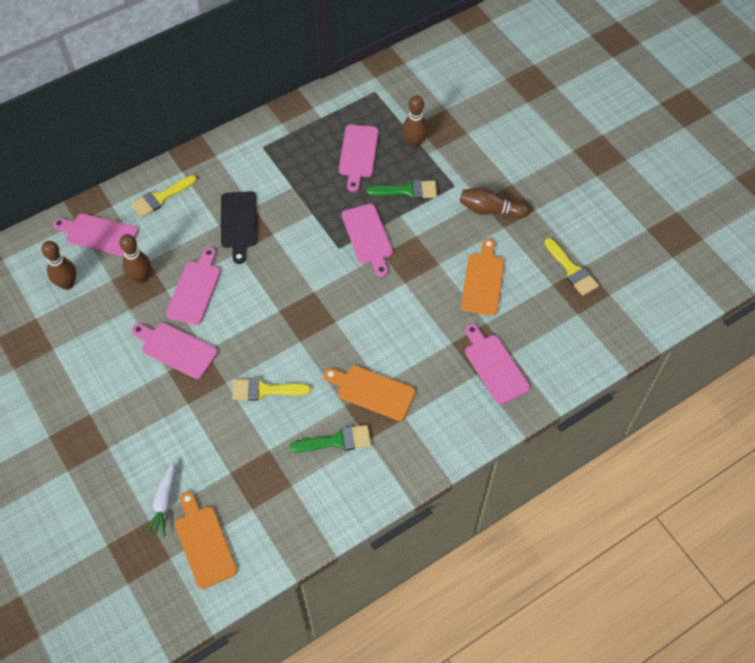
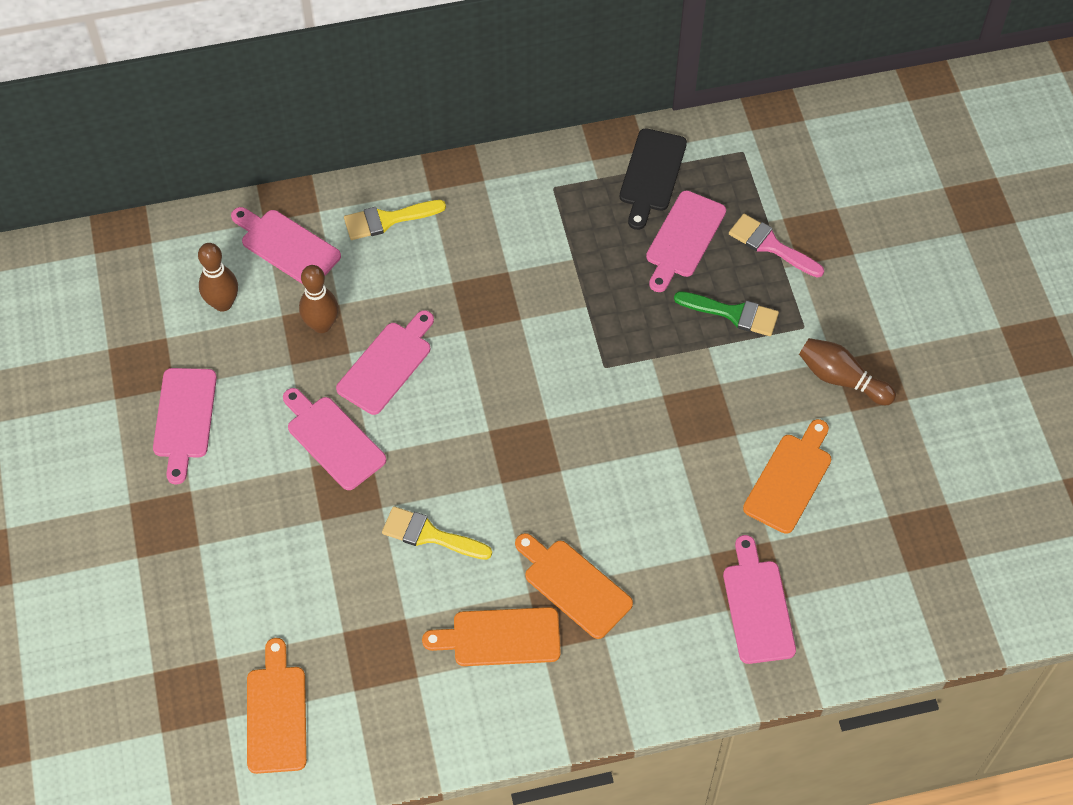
camera: 20 degrees right, 0 degrees up
(164, 503) = (244, 643): white carrot -> none
(238, 223) = (480, 288): black cutting board -> black cutting board (651, 174)
(337, 441) = (500, 637): green brush -> orange cutting board
(368, 237) = (651, 364): pink cutting board -> pink cutting board (184, 418)
(414, 143) = (770, 245): brown bowling pin -> pink brush
(572, 270) = (925, 504): yellow brush -> none

